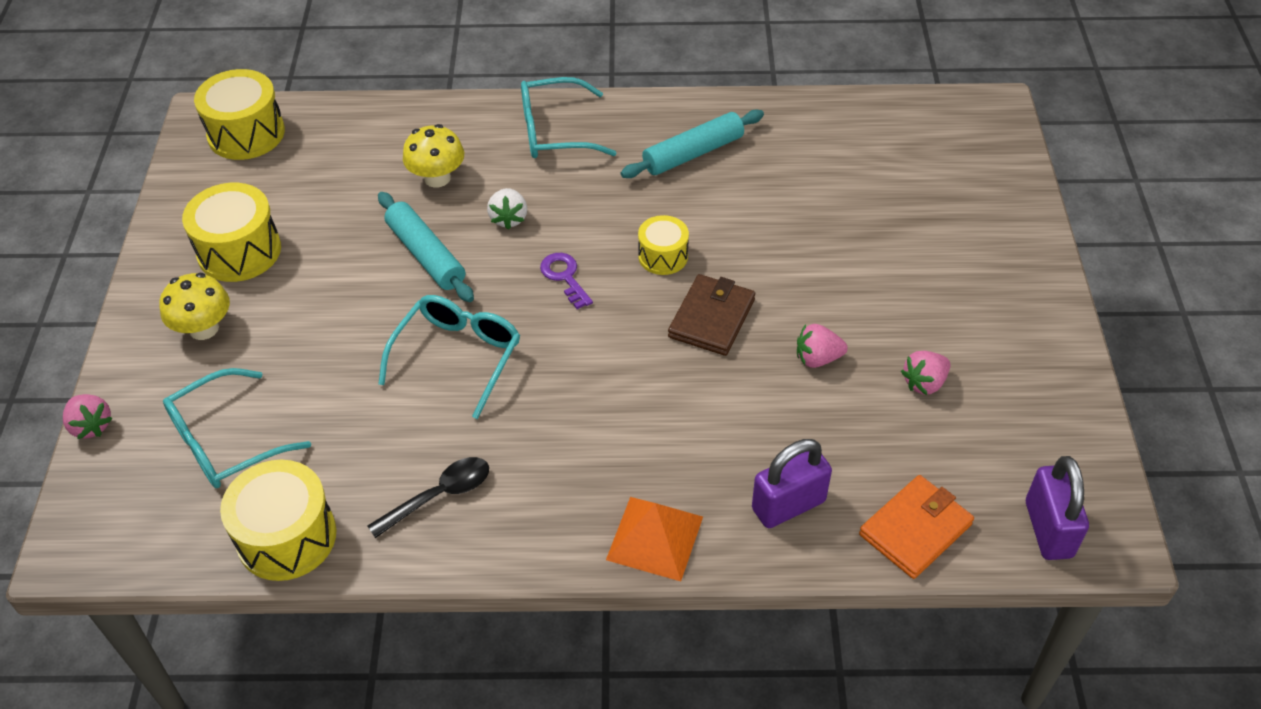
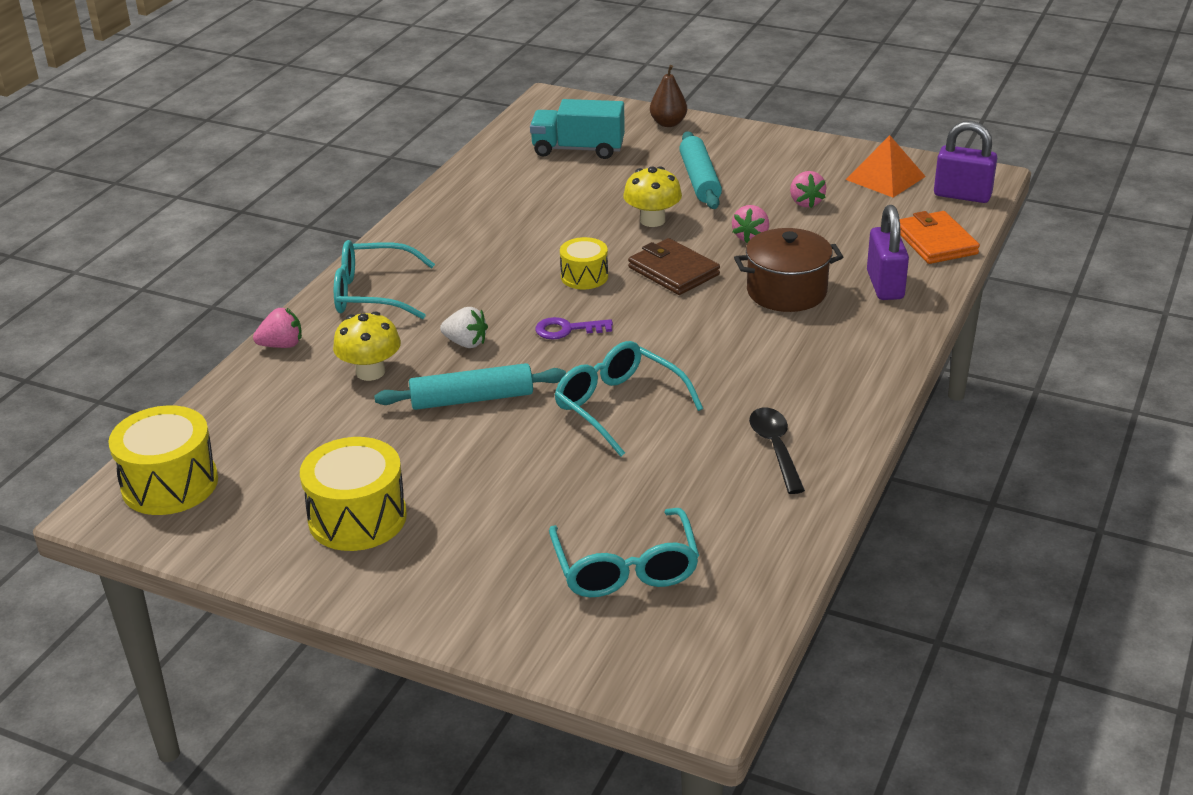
camera: 65 degrees left, 15 degrees down
(91, 426) = (535, 665): pink strawberry -> pink strawberry (282, 345)
(204, 328) = (454, 560): yellow mushroom -> yellow mushroom (652, 220)
(287, 537) = (770, 546): yellow drum -> none
(555, 131) = (373, 293): turquoise glasses -> turquoise glasses turned 75 degrees clockwise
(655, 538) = (882, 350): orange pyramid -> orange pyramid (885, 178)
(693, 153) = (474, 233): turquoise rolling pin -> turquoise rolling pin (700, 180)
(725, 421) = (786, 291): none -> brown pot
(905, 165) = (578, 149): none -> turquoise truck
(1016, 213) = (668, 123): none -> brown pear

